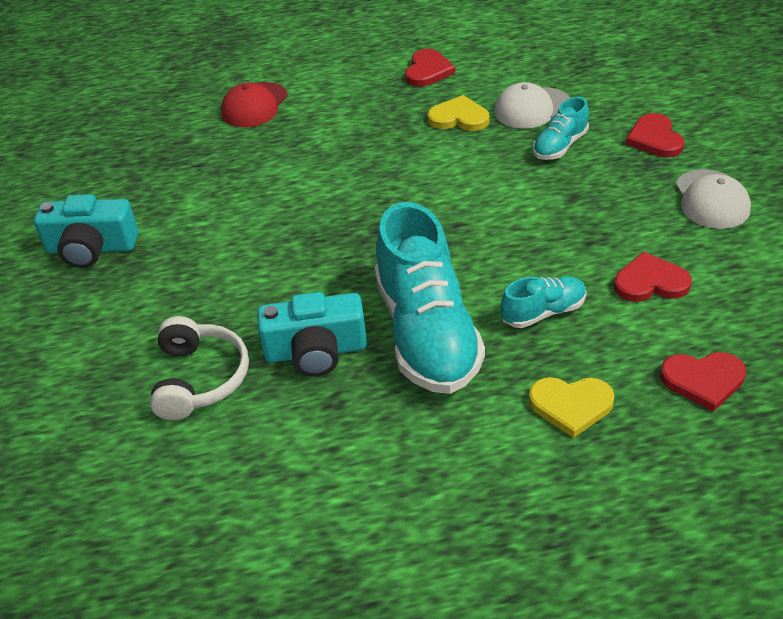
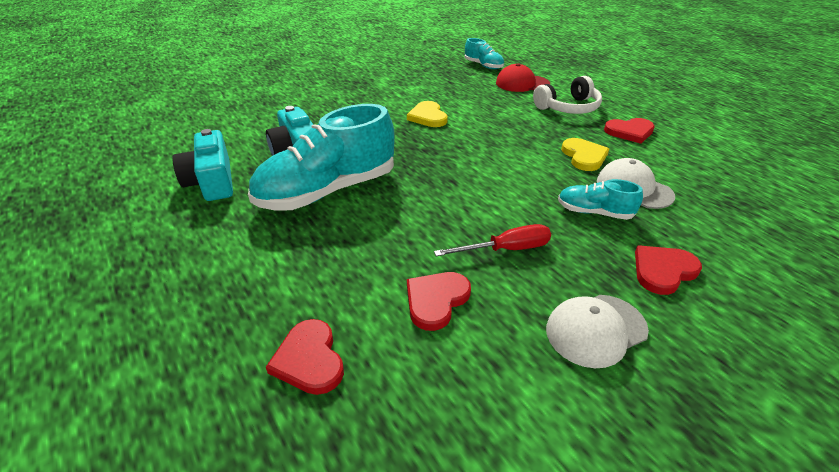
camera: 65 degrees right, 5 degrees down
(91, 248) = (361, 73): turquoise camera -> turquoise camera (212, 181)
(200, 378) = (267, 124): white headphones -> white headphones (568, 108)
(543, 312) = (369, 241): turquoise shoe -> turquoise shoe (483, 66)
(571, 405) = (263, 275): yellow heart -> yellow heart (428, 117)
(594, 219) = (506, 249): none -> red screwdriver
(650, 282) = (436, 300): red heart -> red heart turned 120 degrees counterclockwise

